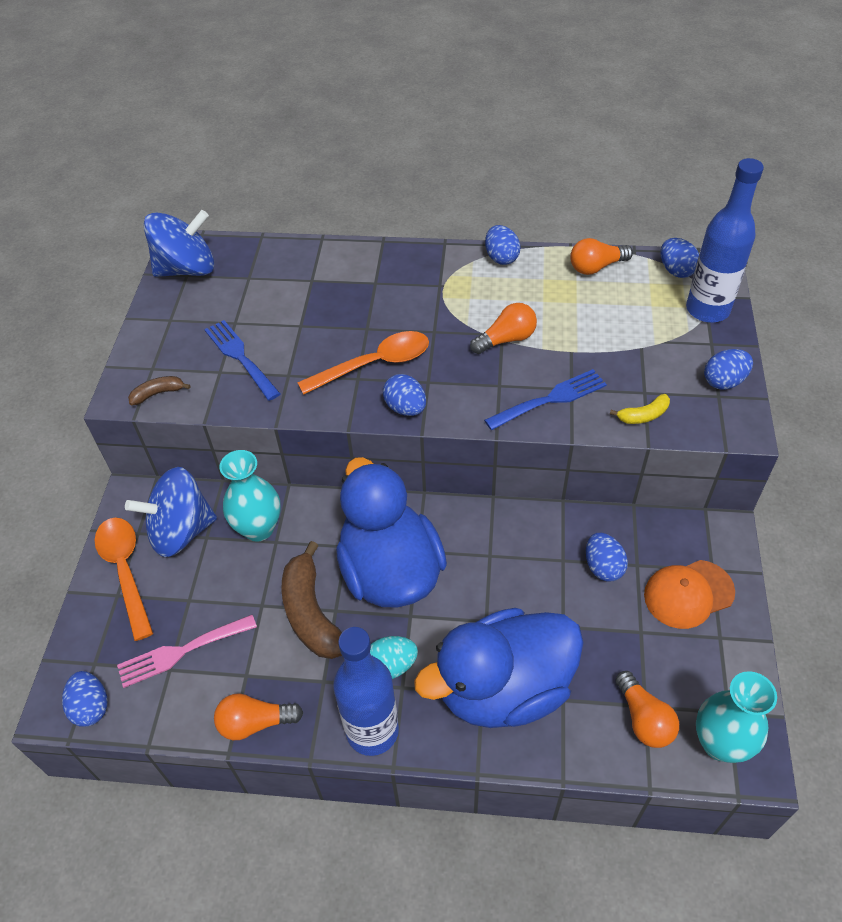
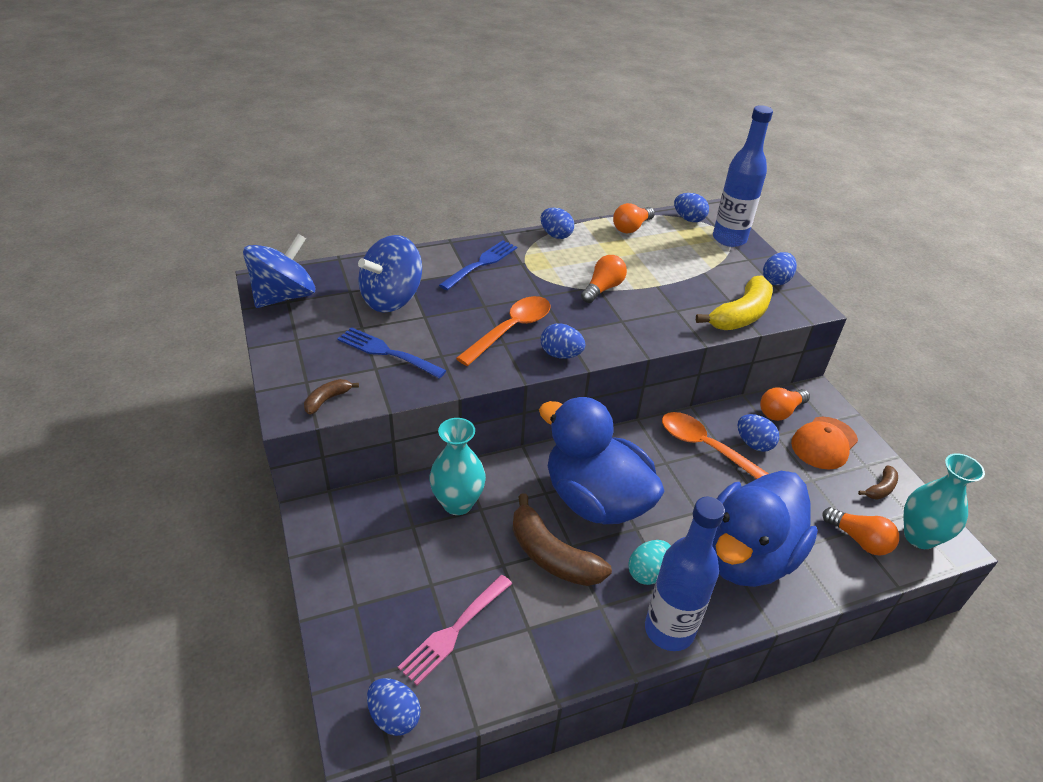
camera: 30 degrees left, 10 degrees down
(126, 571) = (351, 581): orange spoon -> orange spoon (707, 448)
(181, 531) = (384, 528): blue spinning top -> blue spinning top (392, 299)
(255, 723) = (564, 665): orange light bulb -> orange light bulb (780, 412)
(550, 399) = (667, 321): blue fork -> blue fork (481, 263)
(643, 415) = (741, 315): yellow banana -> yellow banana, size x2.03
(716, 671) = (880, 488): none -> brown banana

